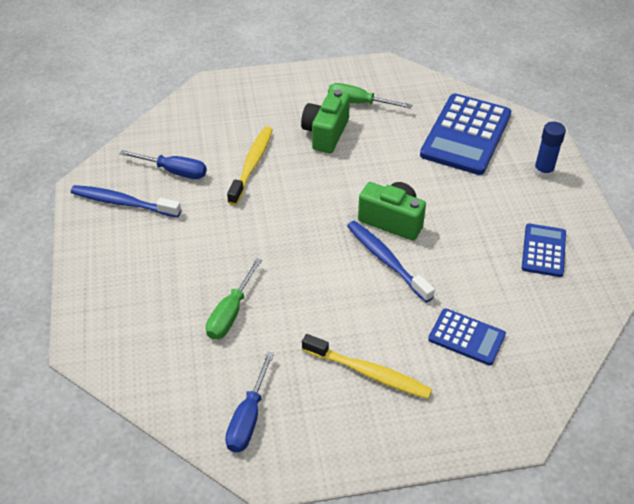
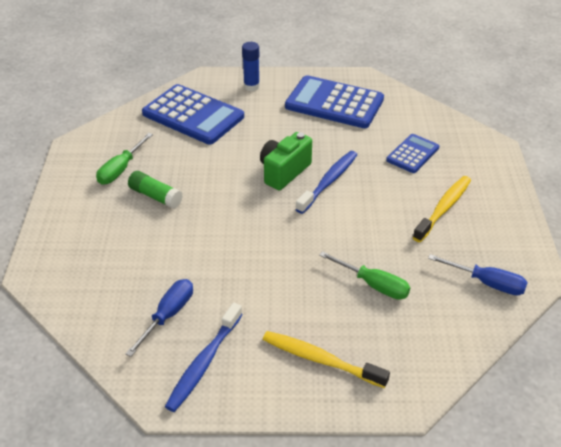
camera: 80 degrees left, 5 degrees down
(252, 165) = (181, 253): yellow toothbrush -> yellow toothbrush (321, 360)
(326, 133) = (155, 196): green camera -> green glue stick
(386, 260) = (328, 182): blue toothbrush -> blue toothbrush turned 150 degrees clockwise
(543, 250) = (334, 103): blue calculator -> blue calculator, size x1.84

